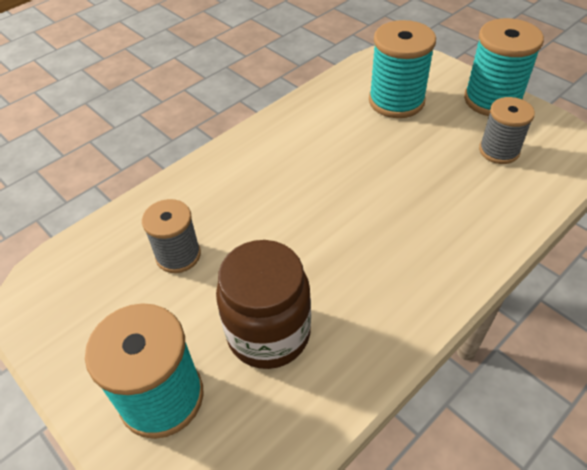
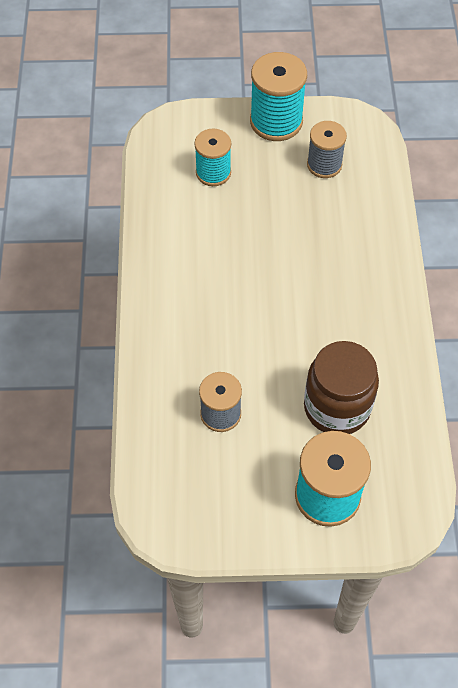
camera: 50 degrees left, 10 degrees up
(396, 101) = (213, 173): turquoise spool -> turquoise spool, size x0.65

